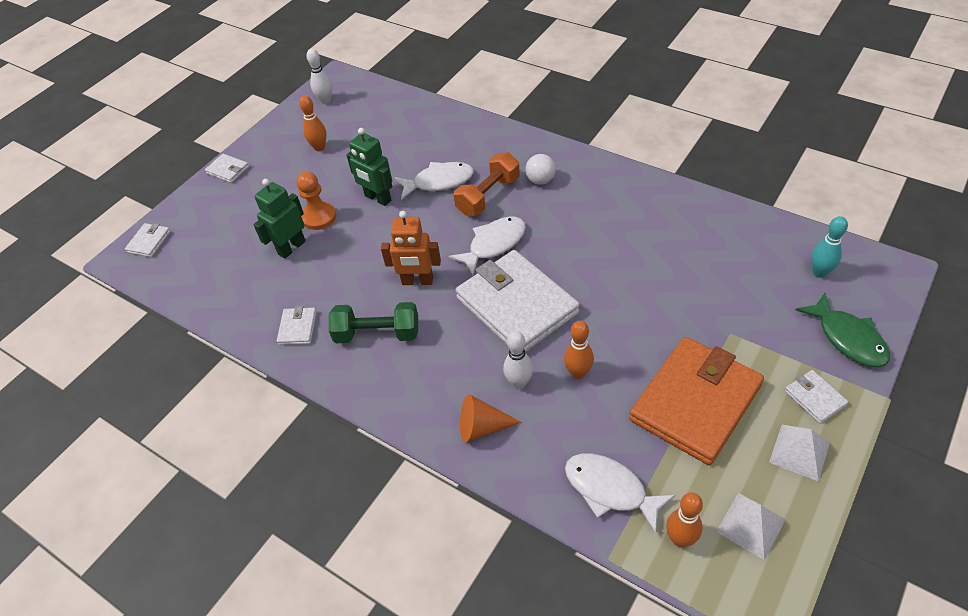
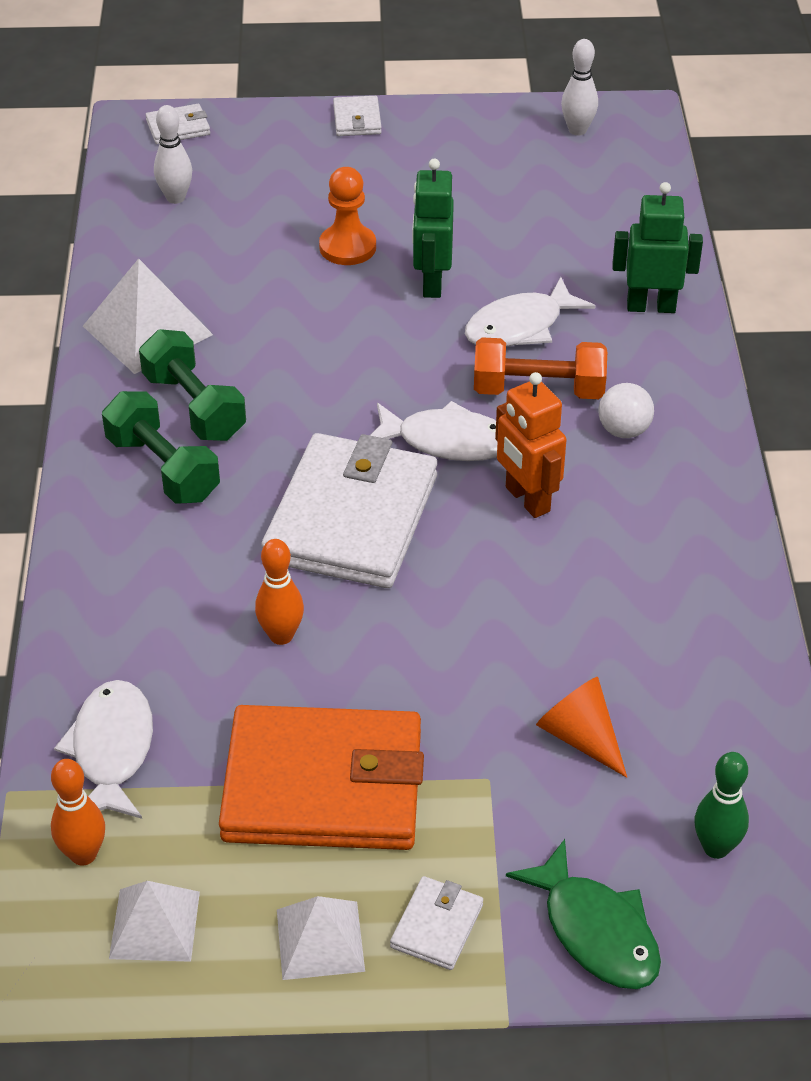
camera: 50 degrees right, 5 degrees down
(291, 248) = (273, 252): green robot -> green robot (651, 306)
(297, 328) = (147, 330): white wallet -> white pyramid
(319, 147) = (477, 176): orange bowling pin -> none
(413, 369) = (163, 468): none -> green dumbbell
(417, 281) = (314, 398): orange robot -> orange robot (527, 499)
(439, 182) = (520, 326): white fish -> white fish turned 105 degrees clockwise
(482, 427) = (121, 579): orange cone -> orange cone (580, 737)
(519, 383) = (218, 582): white bowling pin -> white bowling pin (175, 198)
(819, 272) = (716, 848): turquoise bowling pin -> green bowling pin
(847, 338) = (595, 931): green fish -> green fish turned 60 degrees counterclockwise

